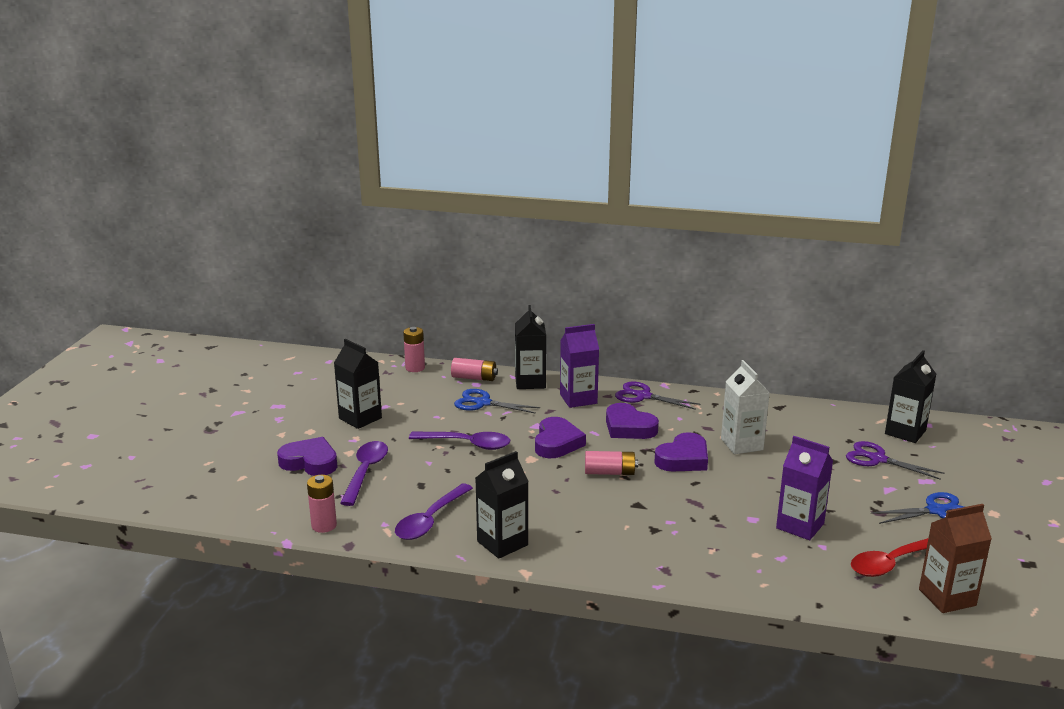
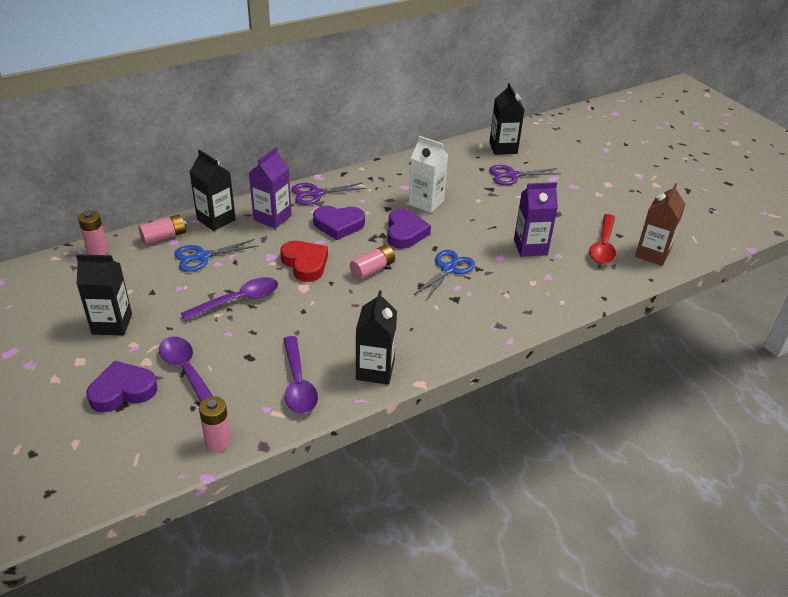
camera: 45 degrees left, 15 degrees up
(557, 443) = (305, 264): purple heart -> red heart
(936, 510) = (581, 197): blue scissors -> blue scissors (449, 269)

